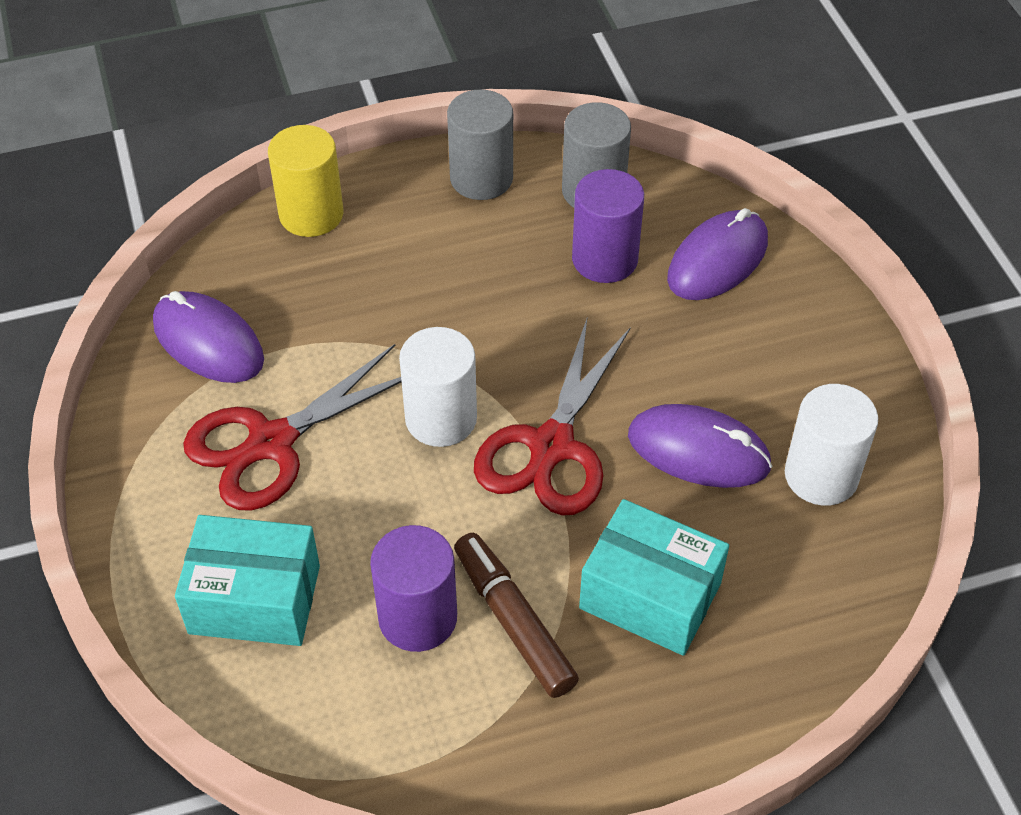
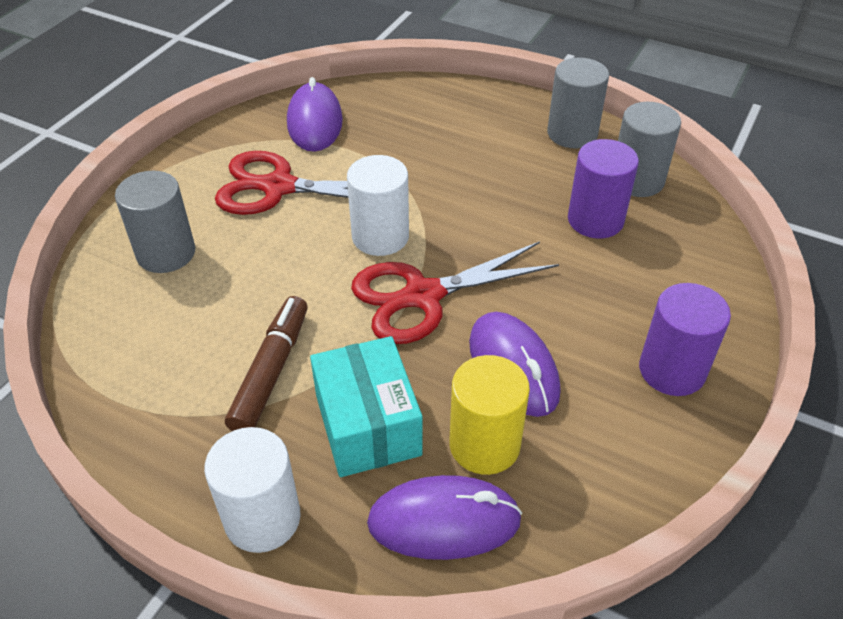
camera: 45 degrees right, 5 degrees down
(254, 599) = (166, 253): turquoise box -> grey cylinder
(311, 214) = (449, 96): yellow cylinder -> yellow cylinder (484, 444)
(417, 617) = (226, 326): purple cylinder -> purple cylinder (672, 370)
(717, 260) = (676, 268): purple mouse -> purple mouse (444, 521)
(821, 476) = (582, 448): white cylinder -> white cylinder (262, 518)

